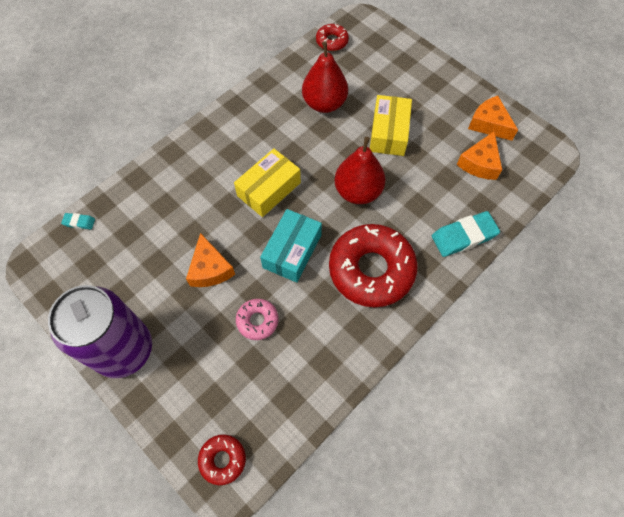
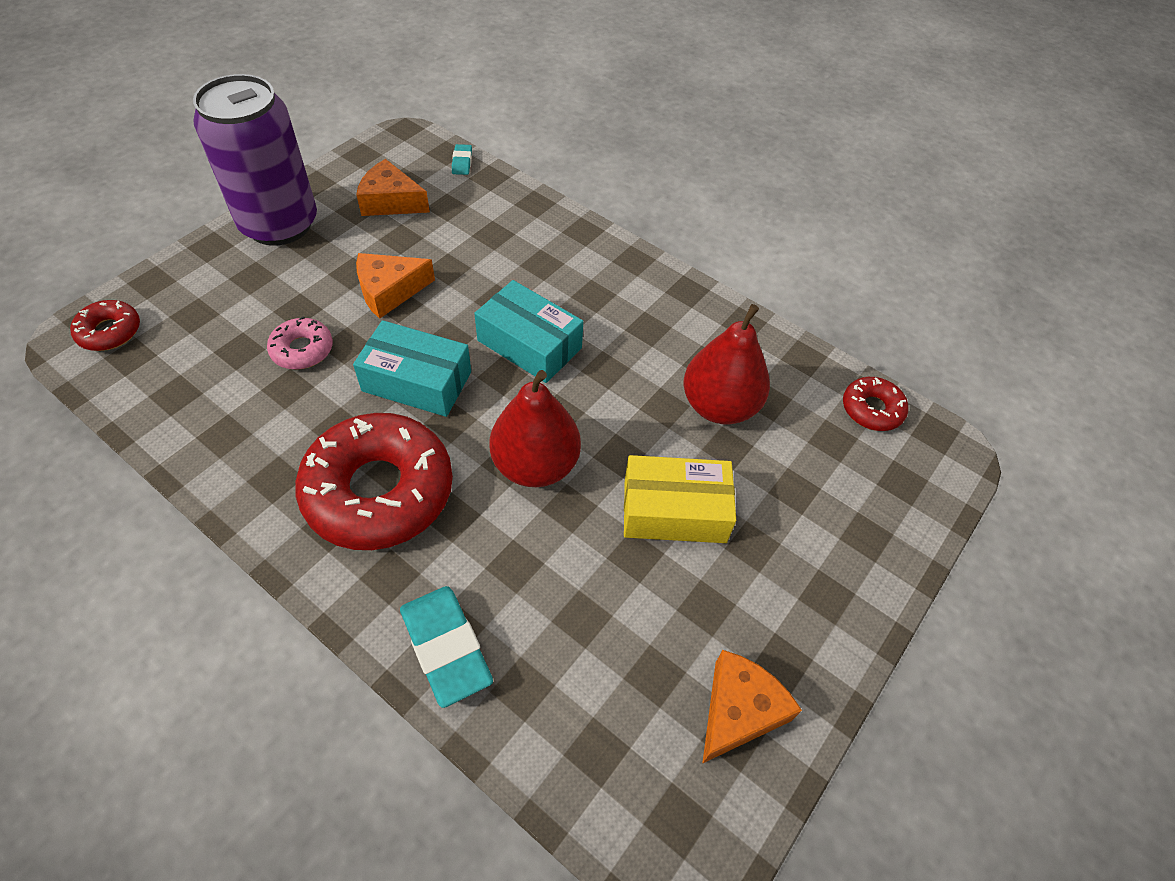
camera: 80 degrees right, 10 degrees down
(269, 189) = (529, 344): yellow box -> turquoise box
(479, 163) = (627, 686): orange cheese -> orange cheese (391, 201)

